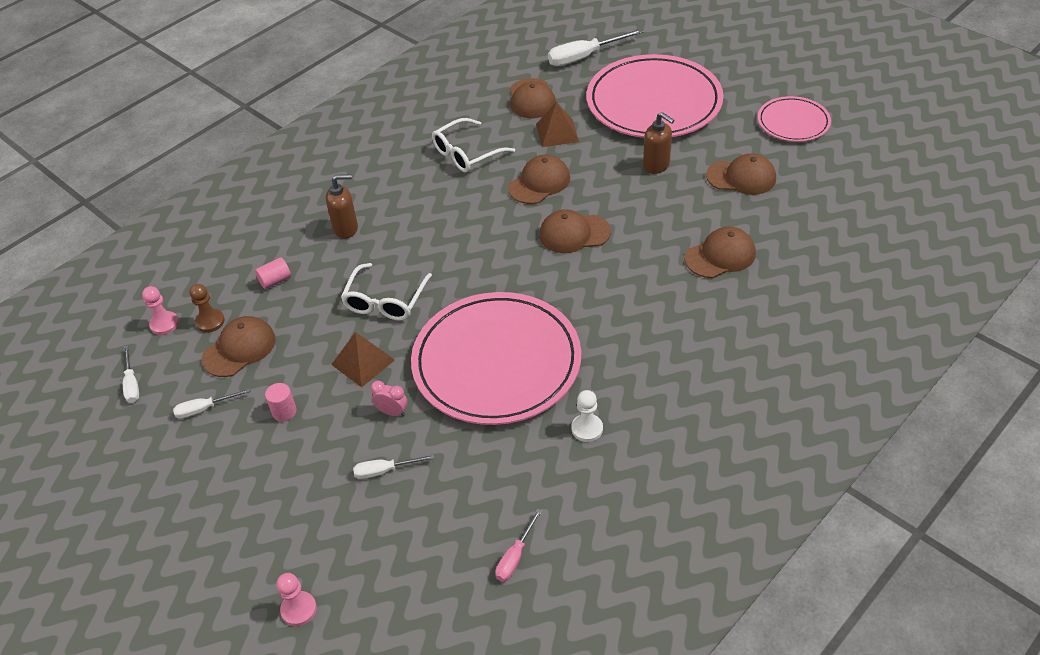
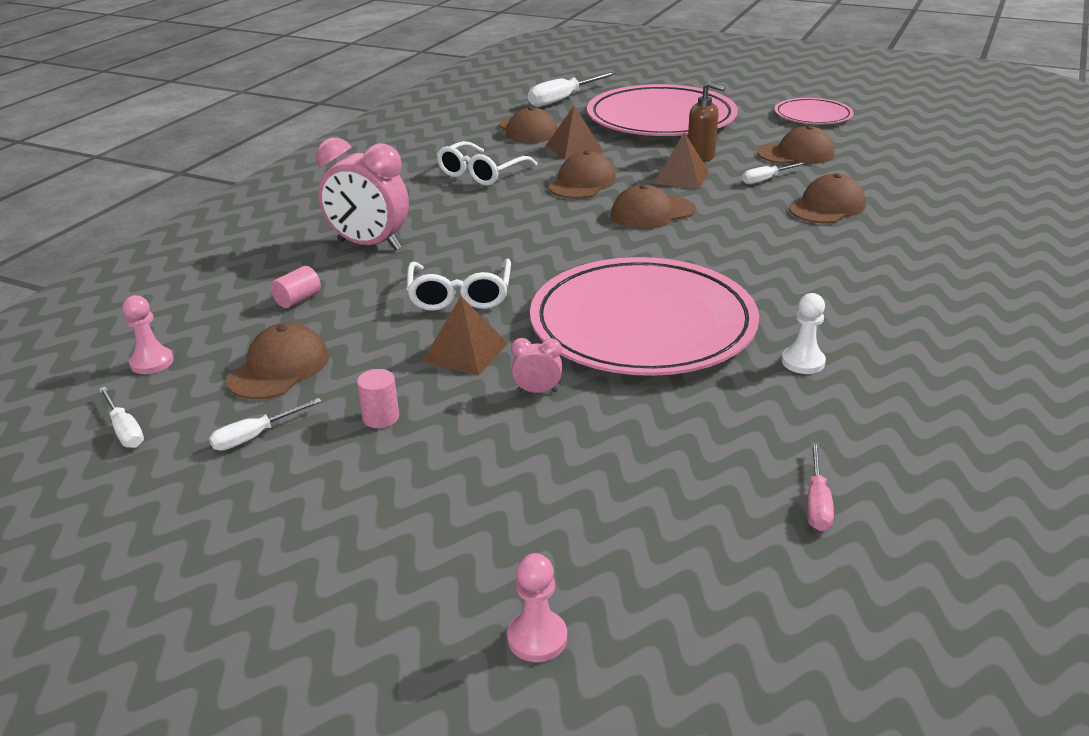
camera: 20 degrees left, 15 degrees down
(210, 321) = (222, 349): brown pawn -> none
(346, 228) = (369, 245): brown soap dispenser -> pink clock
(384, 471) = (566, 450): white screwdriver -> white screwdriver (766, 180)
(623, 191) = (681, 177): none -> brown pyramid

